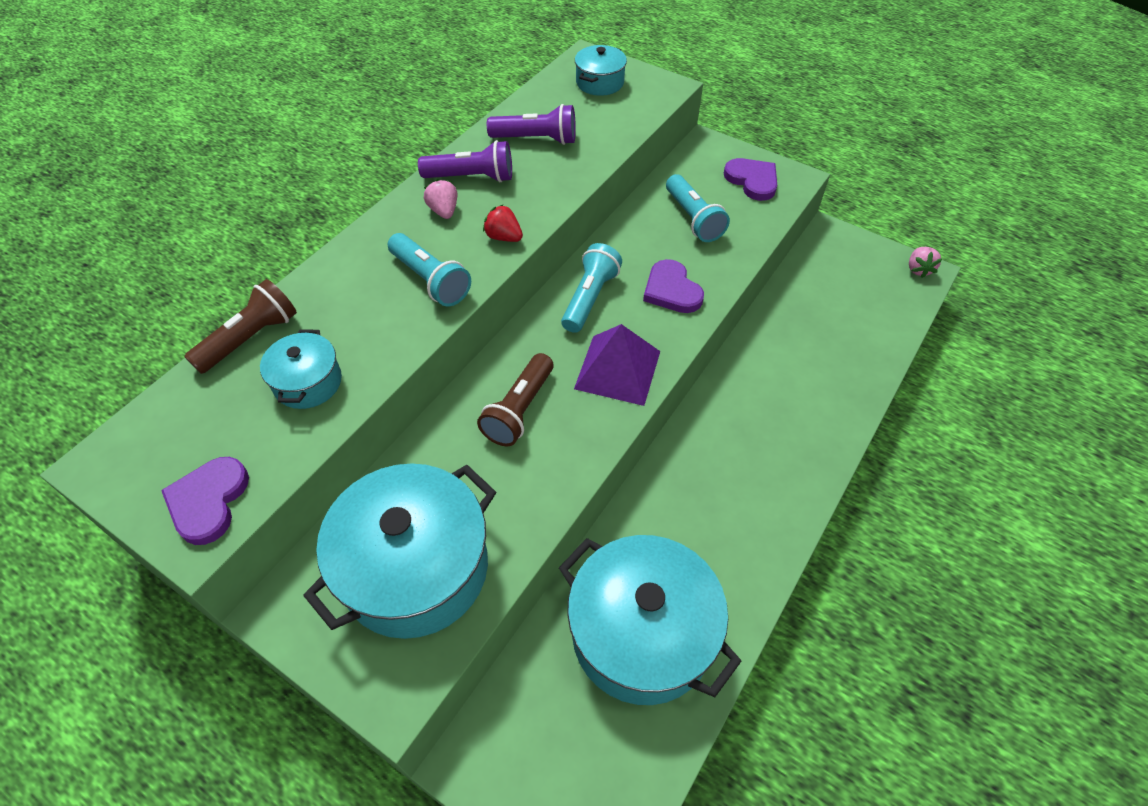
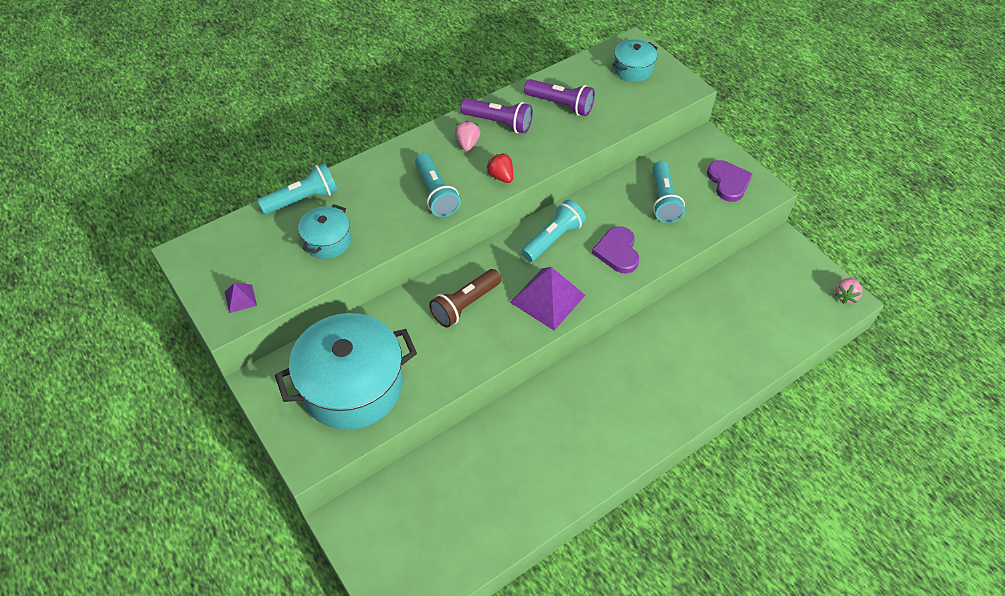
camera: 20 degrees right, 0 degrees up
(208, 501) = (240, 298): purple heart -> purple pyramid
(251, 338) = (303, 199): brown flashlight -> turquoise flashlight
(642, 634) = (488, 486): turquoise pot -> none

